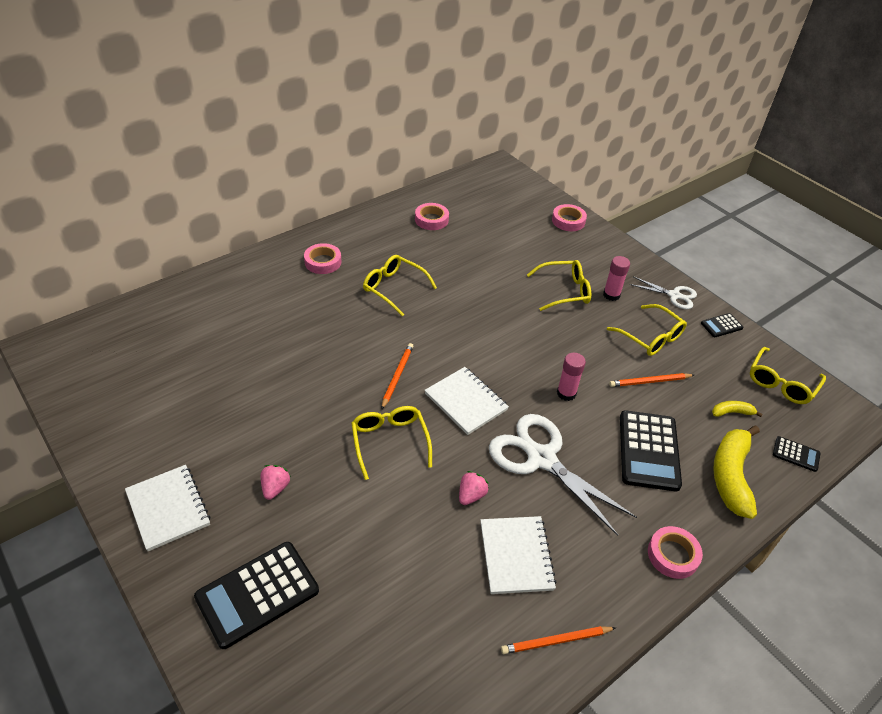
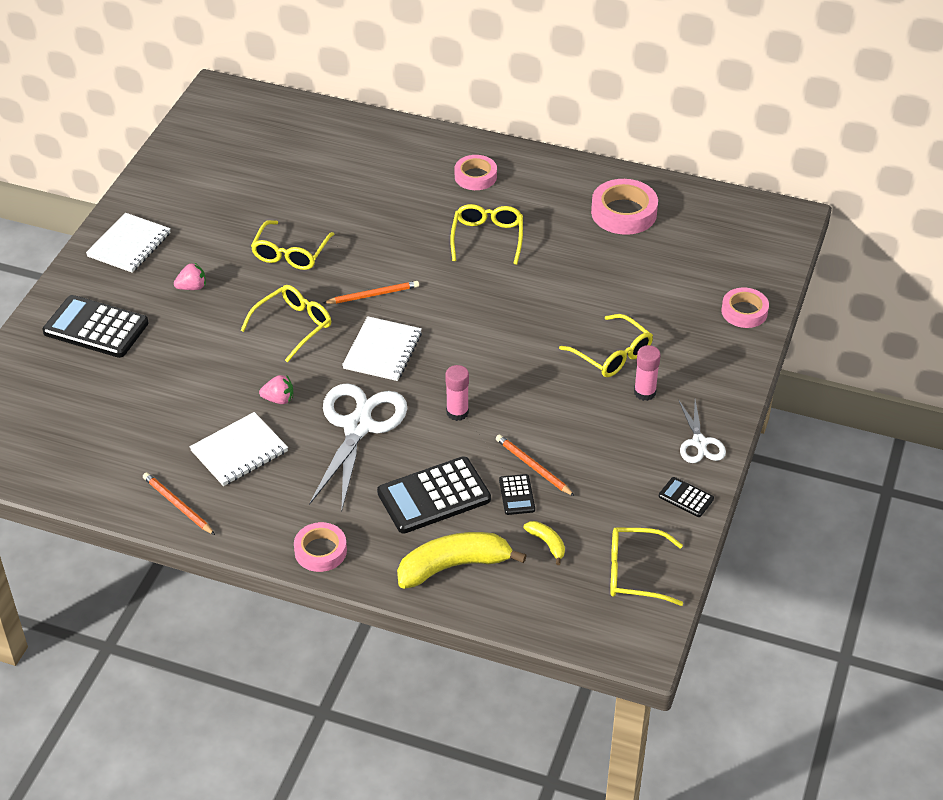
camera: 60 degrees right, 0 degrees up
(431, 220) = (624, 213): pink tape -> pink tape, size x1.51
(651, 337) = (605, 446): yellow glasses -> yellow glasses (290, 253)
(796, 454) = (530, 610): black calculator -> black calculator (516, 495)

